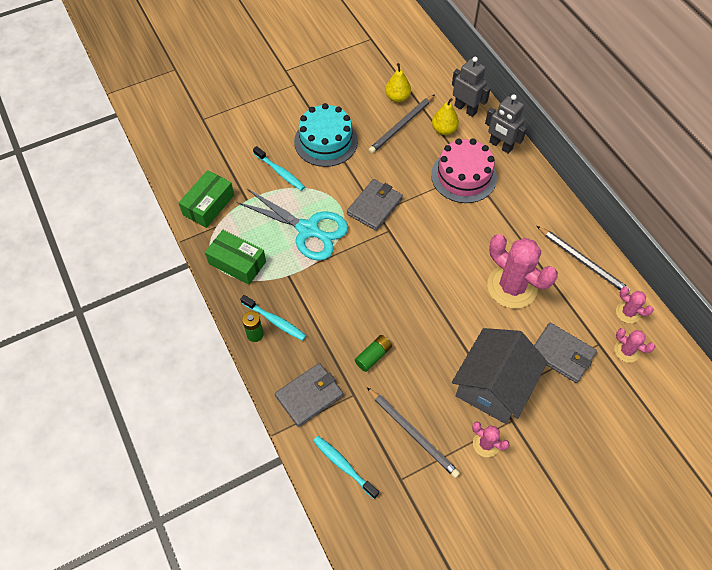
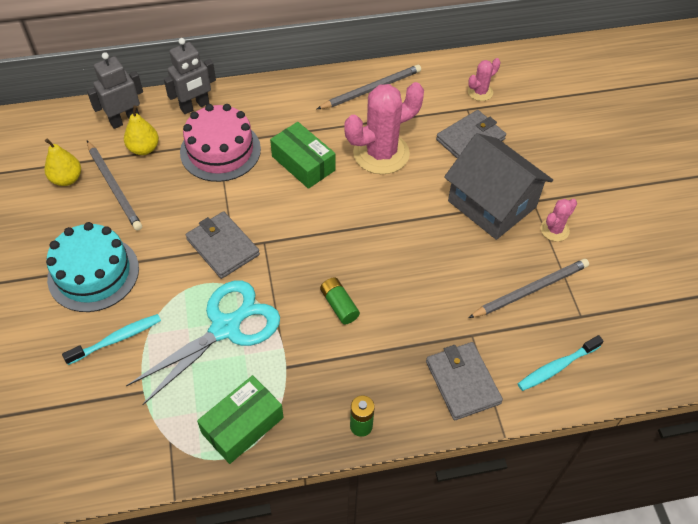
camera: 75 degrees left, 5 degrees down
(209, 205) = (128, 444): green box -> green box (303, 163)
(275, 321) = (349, 397): turquoise toothbrush -> none
(373, 356) = (428, 302): green battery -> green battery (339, 305)
(628, 312) = (439, 77): pink cactus -> none

